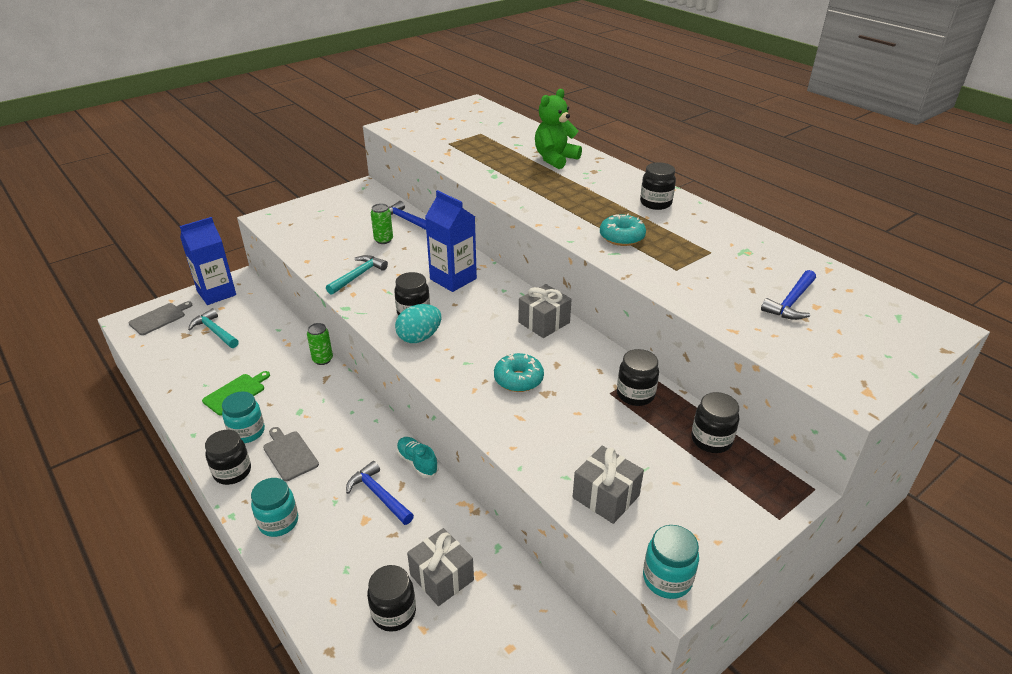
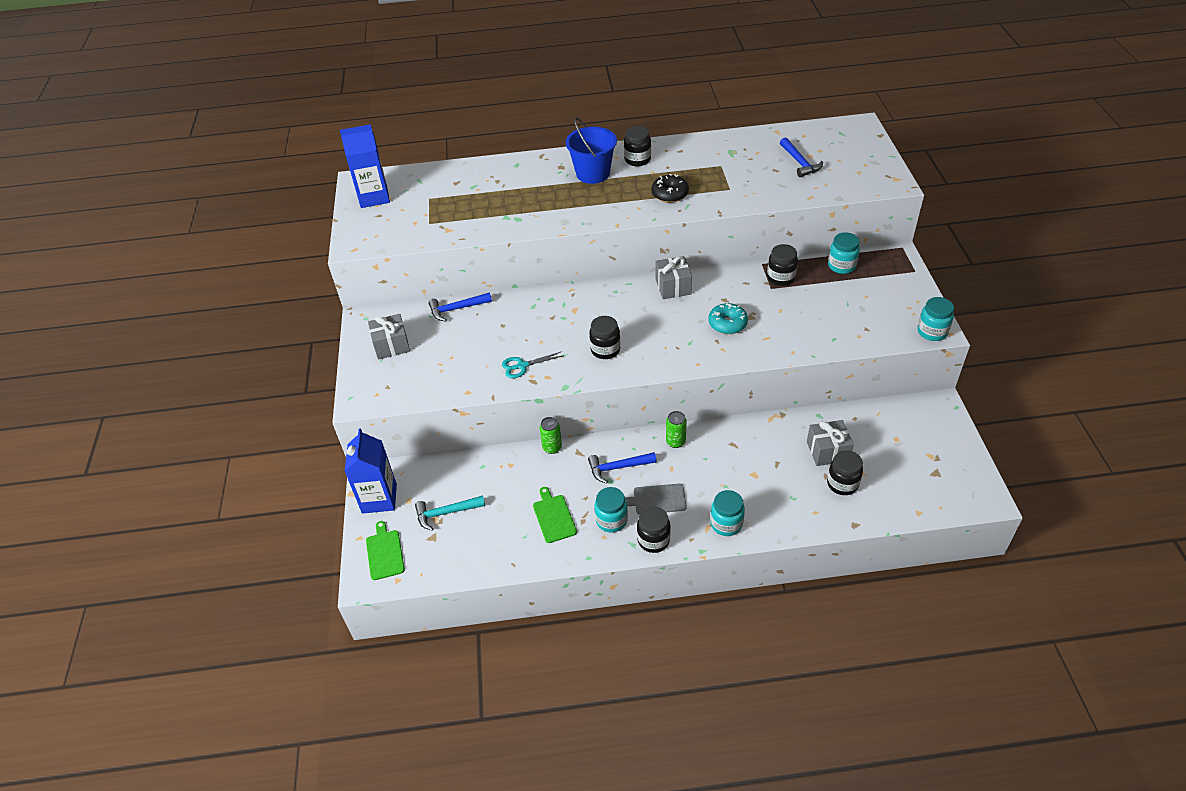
camera: 55 degrees left, 10 degrees up
(159, 318) = (384, 553): grey cutting board -> green cutting board
(358, 275) = (522, 366): turquoise hammer -> turquoise scissors
(379, 495) = (735, 460): blue hammer -> blue hammer (618, 468)
(383, 240) = (477, 333): green can -> green can (675, 442)
(417, 462) = (716, 428): turquoise shoe -> none
(419, 337) = (640, 357): turquoise egg -> none
(453, 279) = (576, 312): blue carton -> blue carton (374, 197)
(555, 159) = (521, 177): green teddy bear -> none
(603, 188) = (593, 173): none -> blue bucket
(606, 496) = (860, 329): grey gift -> grey gift (391, 345)
(621, 237) = (670, 194): turquoise donut -> black donut
(711, 440) = (841, 266): black jar -> turquoise jar

